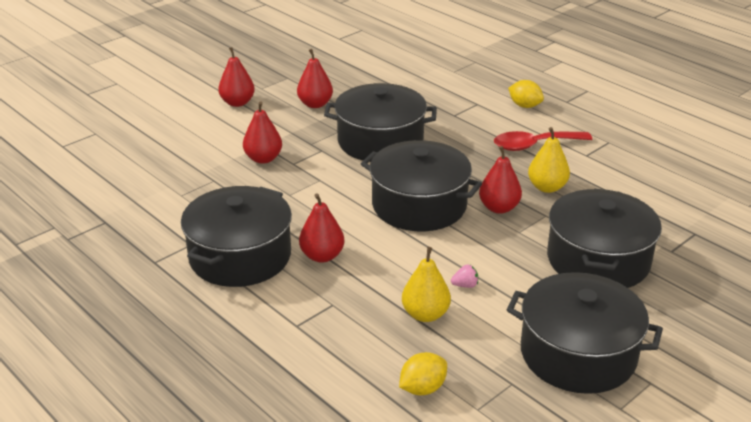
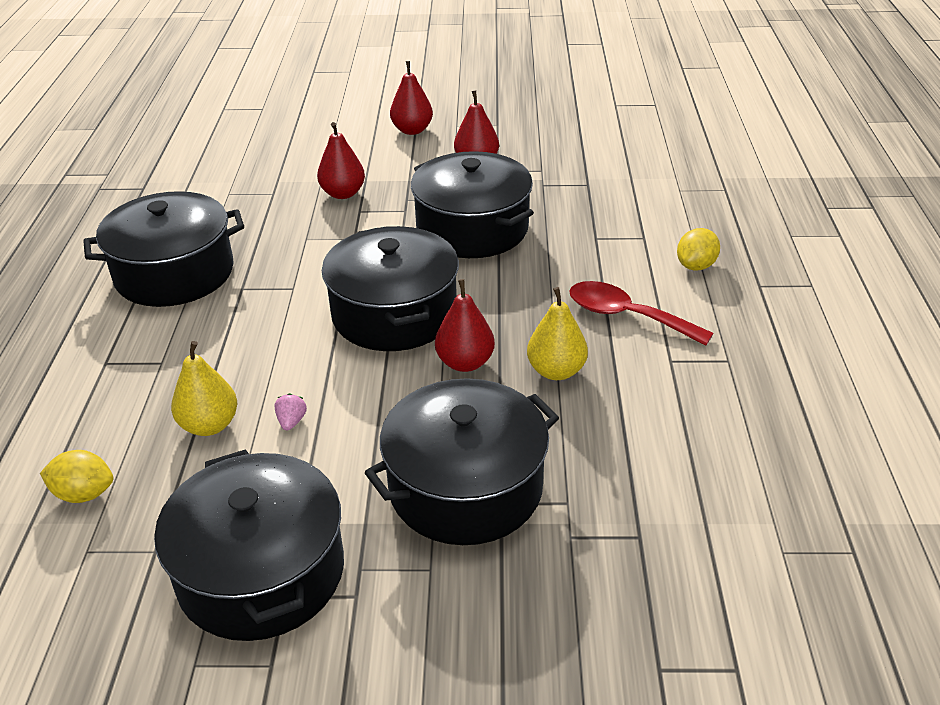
camera: 45 degrees right, 5 degrees up
(322, 256) = (231, 312): red pear -> none
(465, 285) = (291, 421): pink strawberry -> pink strawberry turned 120 degrees counterclockwise
(524, 106) = (696, 266): yellow lemon -> yellow lemon turned 45 degrees clockwise

